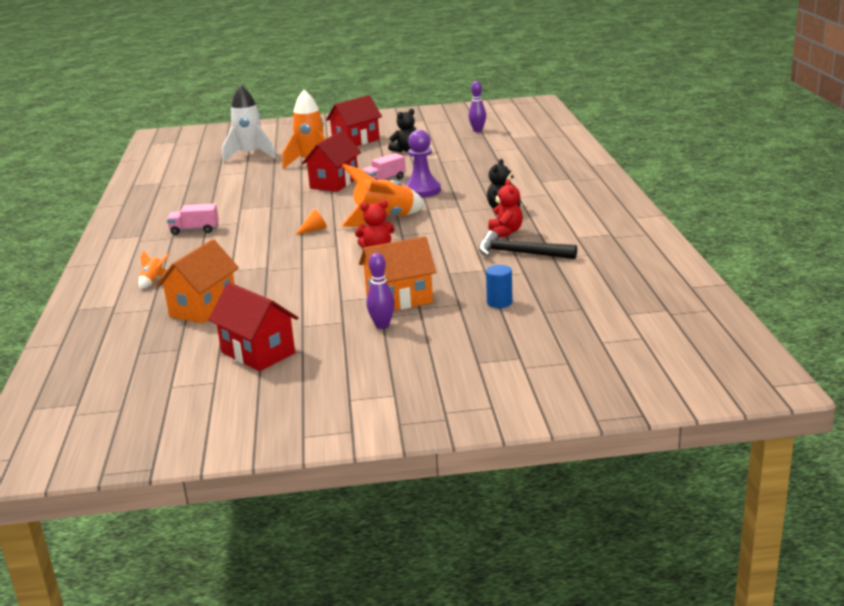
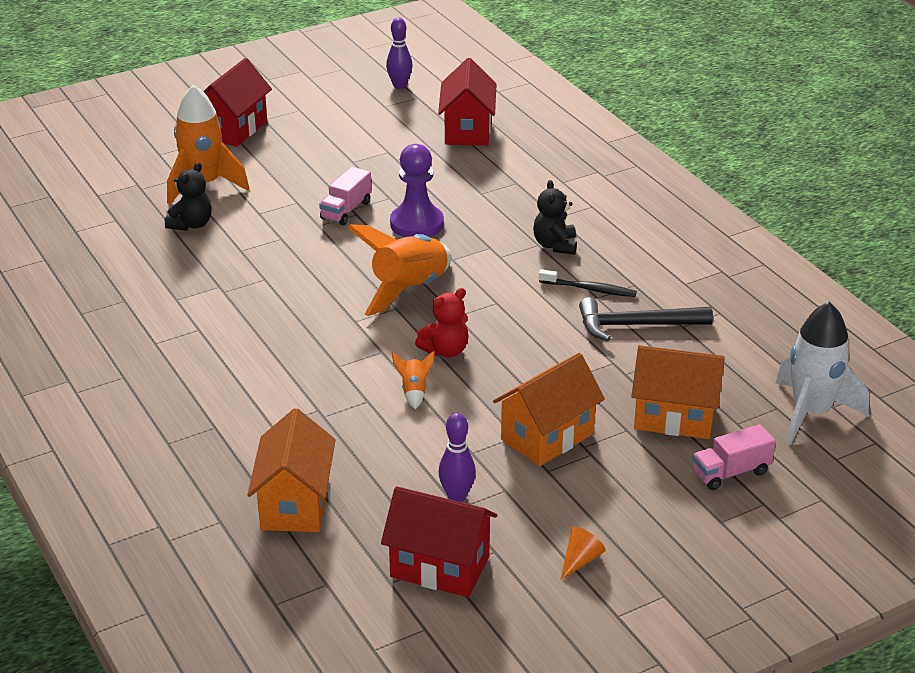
camera: 25 degrees left, 10 degrees up
(153, 281) = (175, 468): orange rocket -> orange rocket (414, 391)
(194, 230) = (145, 356): pink truck -> pink truck (731, 472)
(250, 155) = (90, 181): white rocket -> white rocket (811, 413)
(314, 230) = (325, 326): orange cone -> orange cone (580, 560)
(334, 183) = (275, 225): red house -> red house (467, 130)
(382, 325) = (561, 486): purple bowling pin -> purple bowling pin (457, 496)
(405, 150) = (326, 141): black teddy bear -> black teddy bear (191, 224)
(499, 302) = (674, 417): blue cylinder -> orange house
(505, 232) = (589, 289): red teddy bear -> black toothbrush

